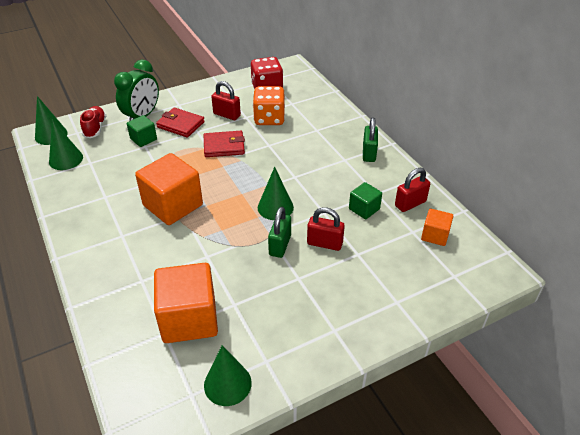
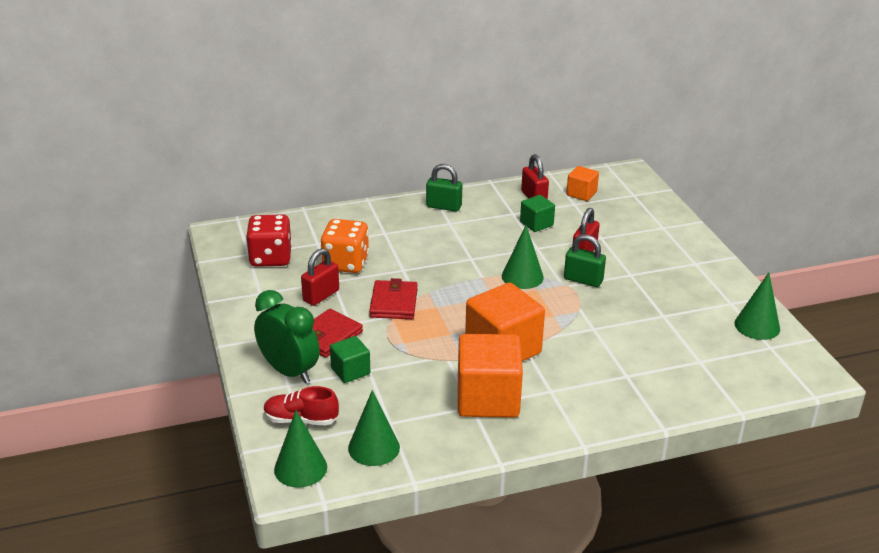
camera: 80 degrees left, 10 degrees down
(189, 319) = (682, 344): orange cube -> orange cube (488, 398)

